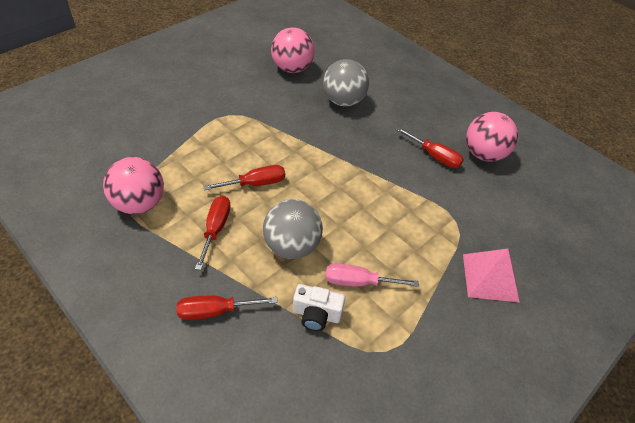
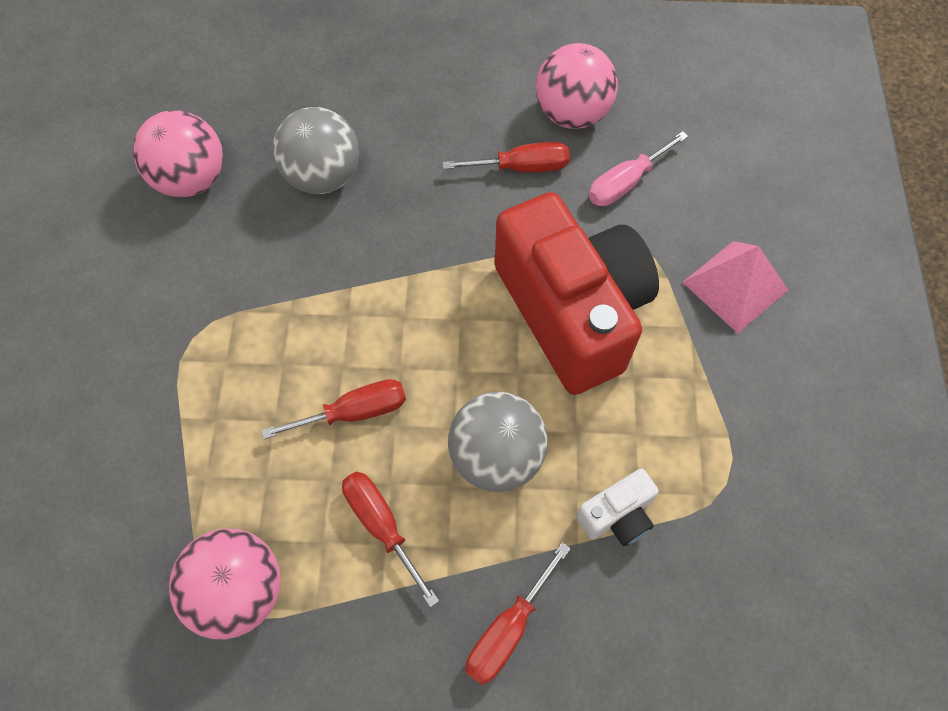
camera: 40 degrees left, 15 degrees up
(255, 184) = (354, 412): red screwdriver -> red screwdriver turned 45 degrees clockwise
(358, 282) = (616, 428): pink screwdriver -> pink screwdriver (625, 183)
(392, 223) = (571, 312): none -> red camera

